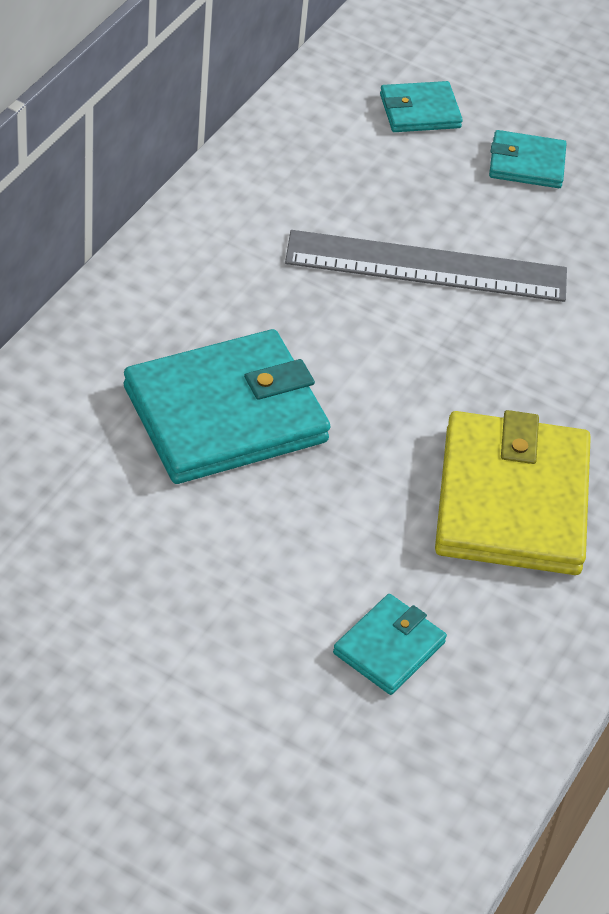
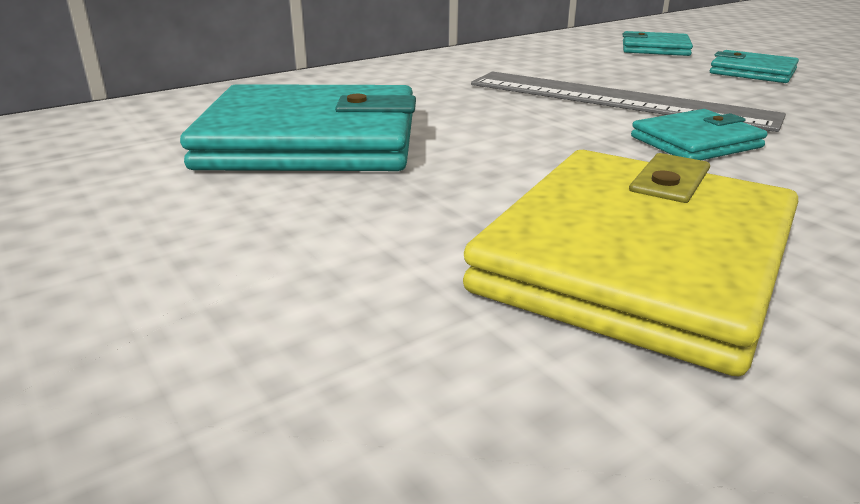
camera: 30 degrees right, 20 degrees down
(389, 648) = (262, 395): turquoise wallet -> turquoise wallet (696, 142)

